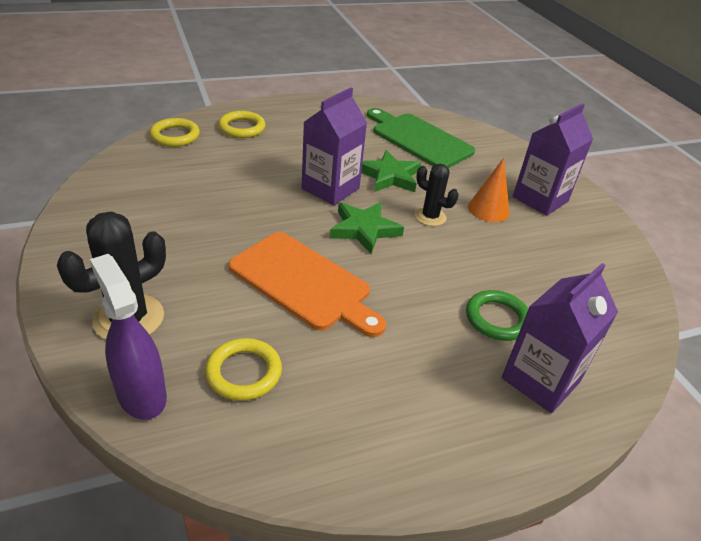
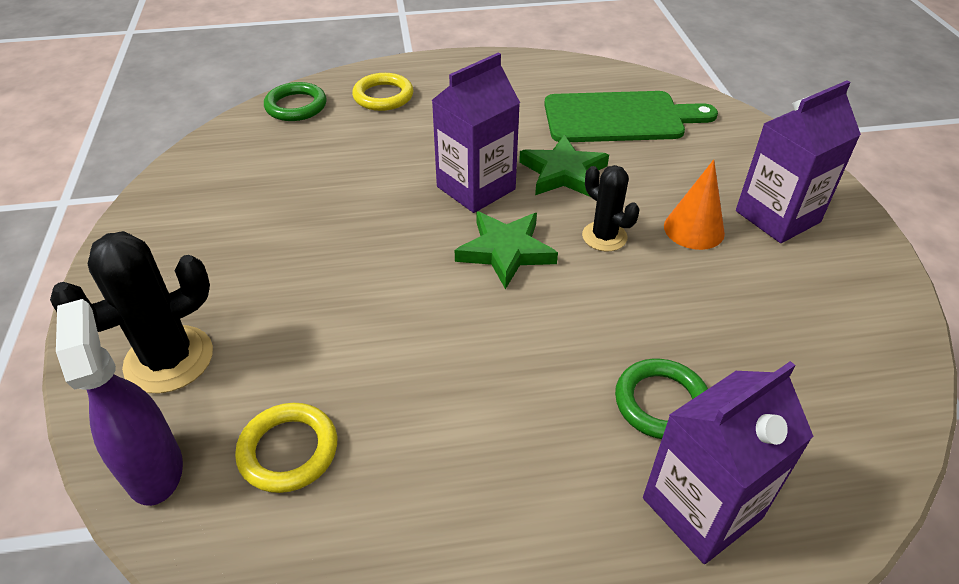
camera: 15 degrees right, 5 degrees up
(175, 136) = (296, 106): yellow ring -> green ring
(304, 283) = (403, 325): orange cutting board -> none
(419, 139) = (619, 118): green cutting board -> green cutting board turned 120 degrees clockwise

